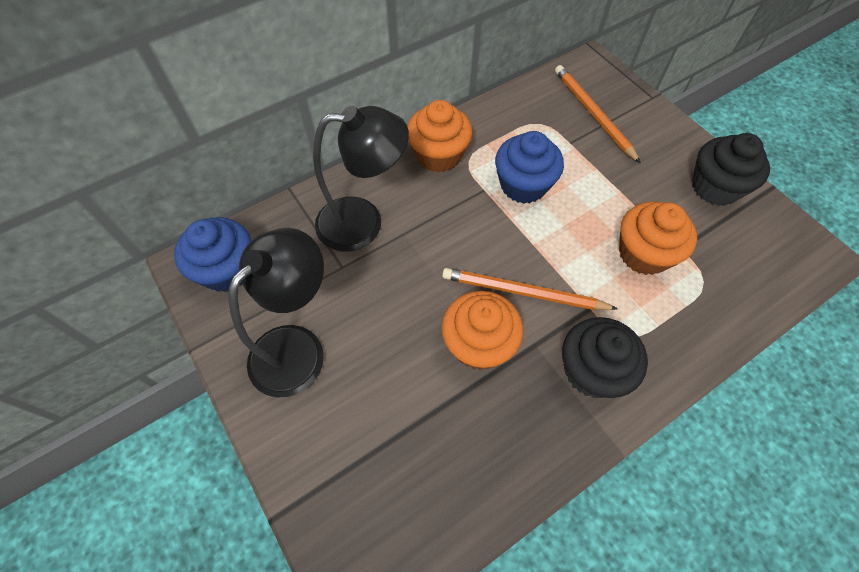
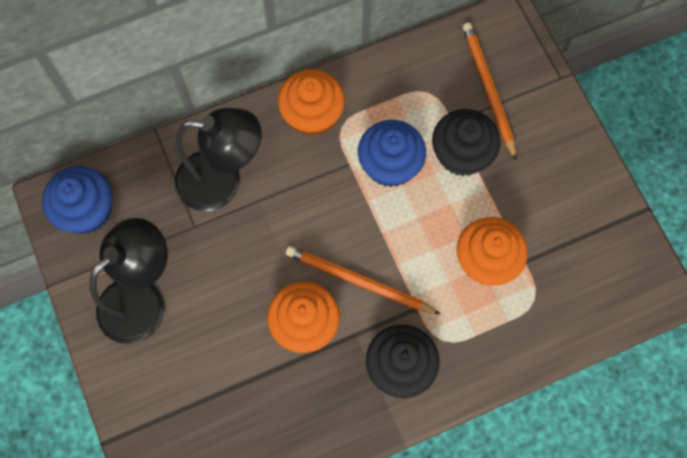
camera: 10 degrees right, 10 degrees up
(715, 187) = (585, 200): black cupcake -> black cupcake (461, 154)

